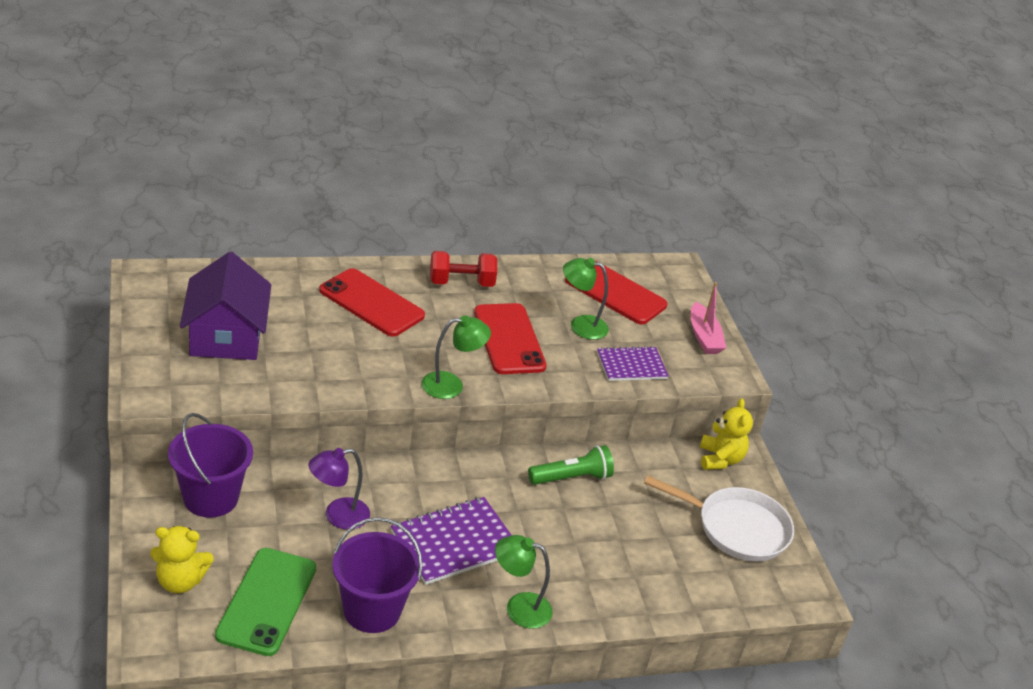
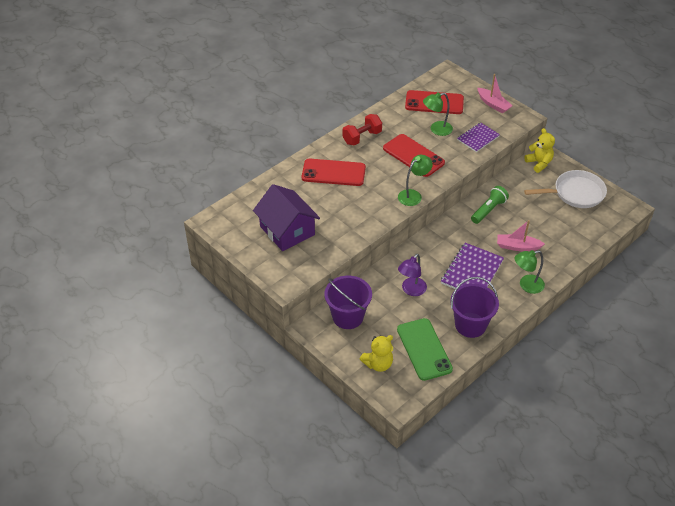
camera: 25 degrees left, 10 degrees up
(563, 548) = (517, 247): none -> pink boat

